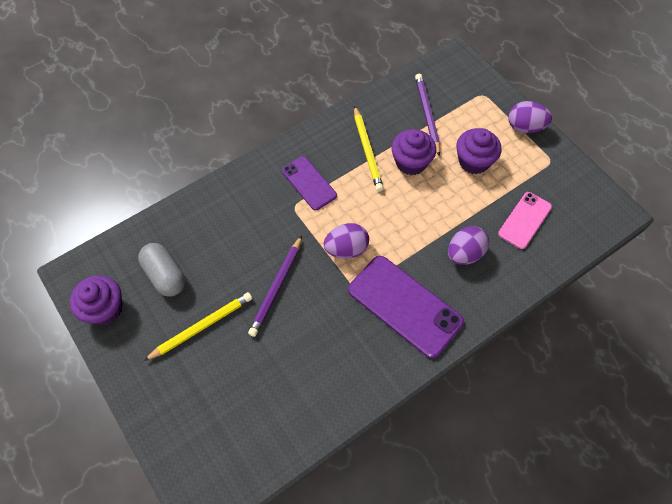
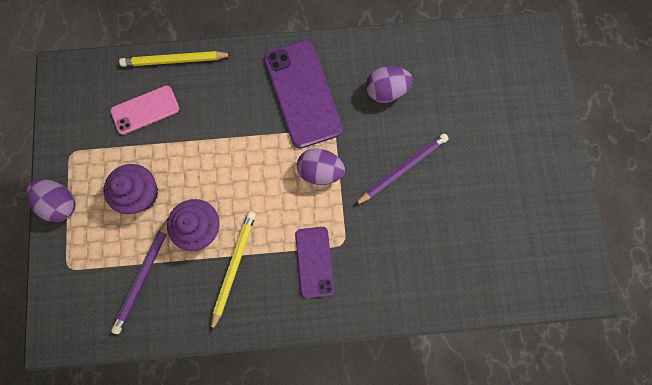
camera: 150 degrees left, 15 degrees up
(105, 309) = (565, 233): purple cupcake -> none
(165, 275) = (498, 237): grey capsule -> none
(202, 327) = (484, 169): yellow pencil -> yellow pencil (175, 60)
(464, 253) = (220, 110): purple egg -> purple egg (386, 91)

